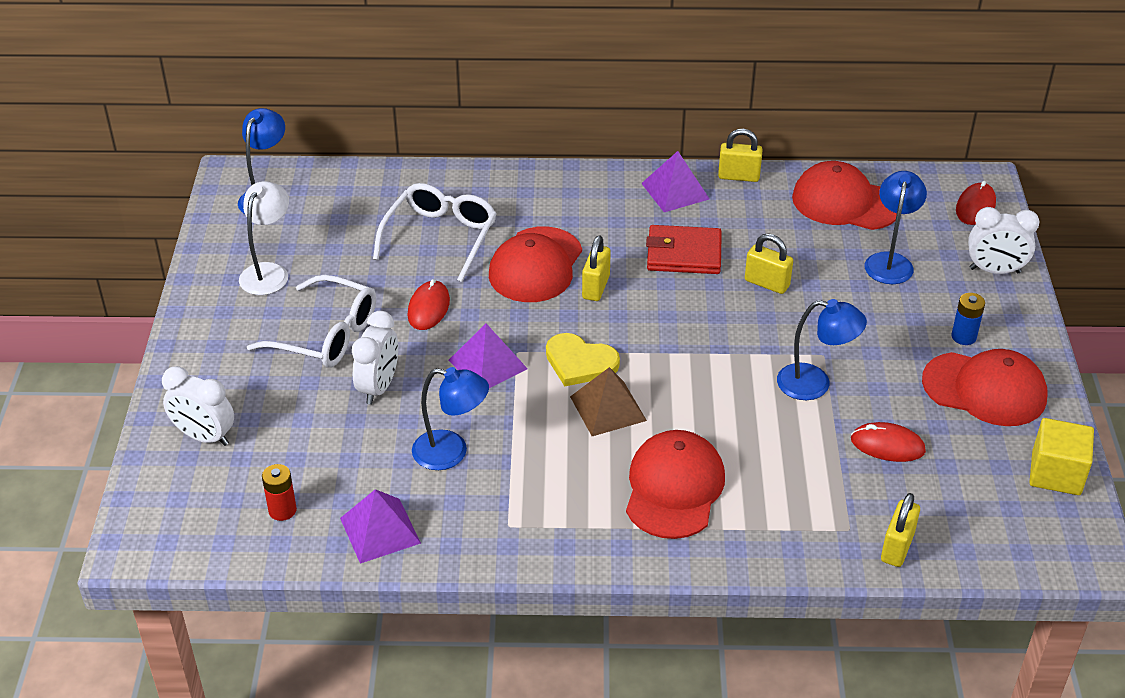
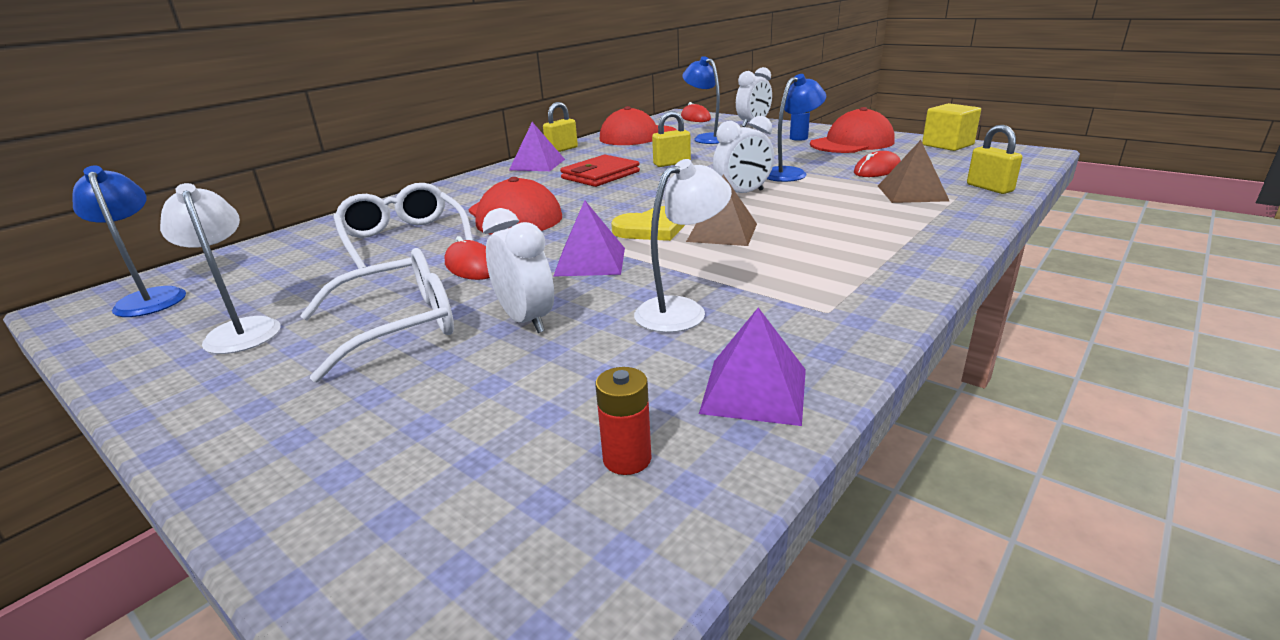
camera: 50 degrees left, 15 degrees down
(204, 437) = (383, 481): white clock -> white clock (742, 194)
(451, 452) = (681, 310): blue lamp -> white lamp
(596, 287) = (579, 204): yellow padlock -> none
(674, 488) = (852, 233): red cap -> none
(827, 494) = (912, 193): none -> brown pyramid

